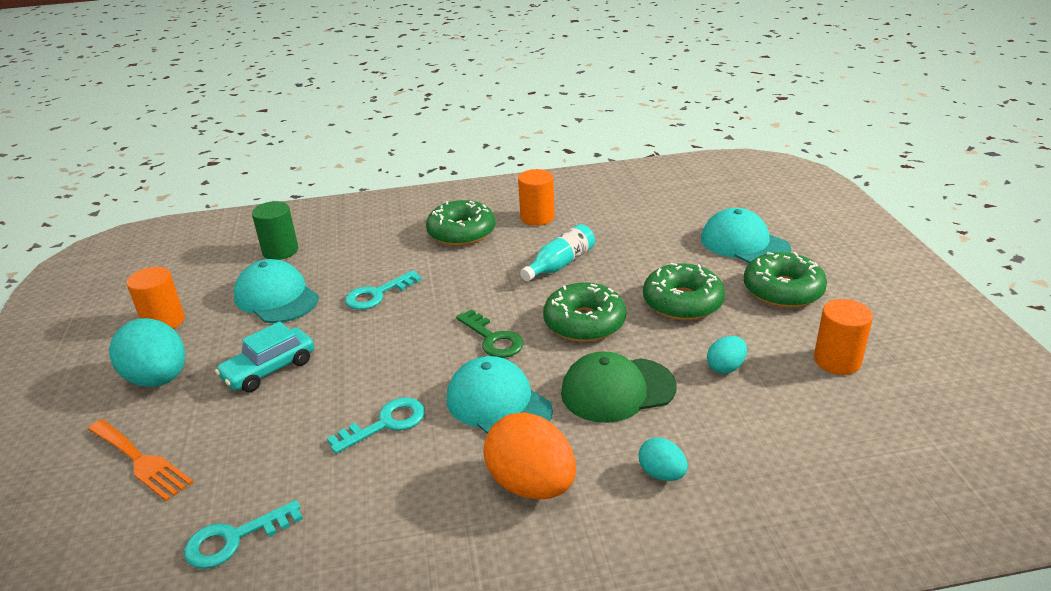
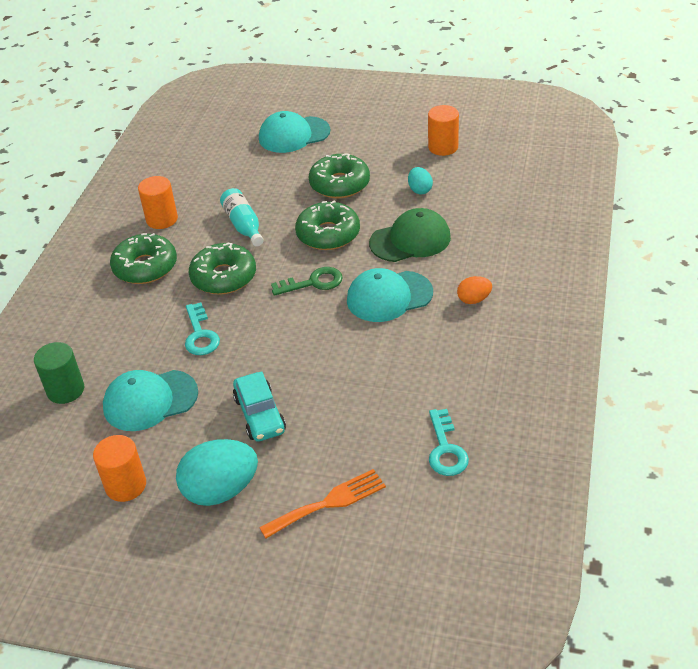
camera: 65 degrees left, 10 degrees up
(386, 423) = (373, 356): turquoise key -> none
(531, 484) = (474, 299): orange egg -> orange egg, size x0.51
(617, 390) = (410, 240): green cap -> green cap turned 120 degrees counterclockwise
(661, 474) = (495, 245): turquoise egg -> none
(783, 290) = (360, 140): green donut -> green donut (224, 277)

